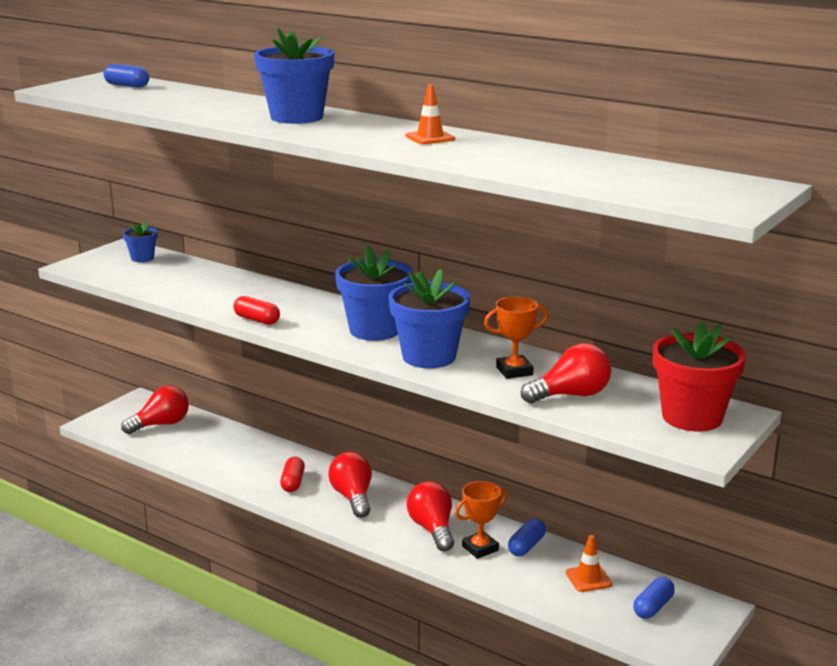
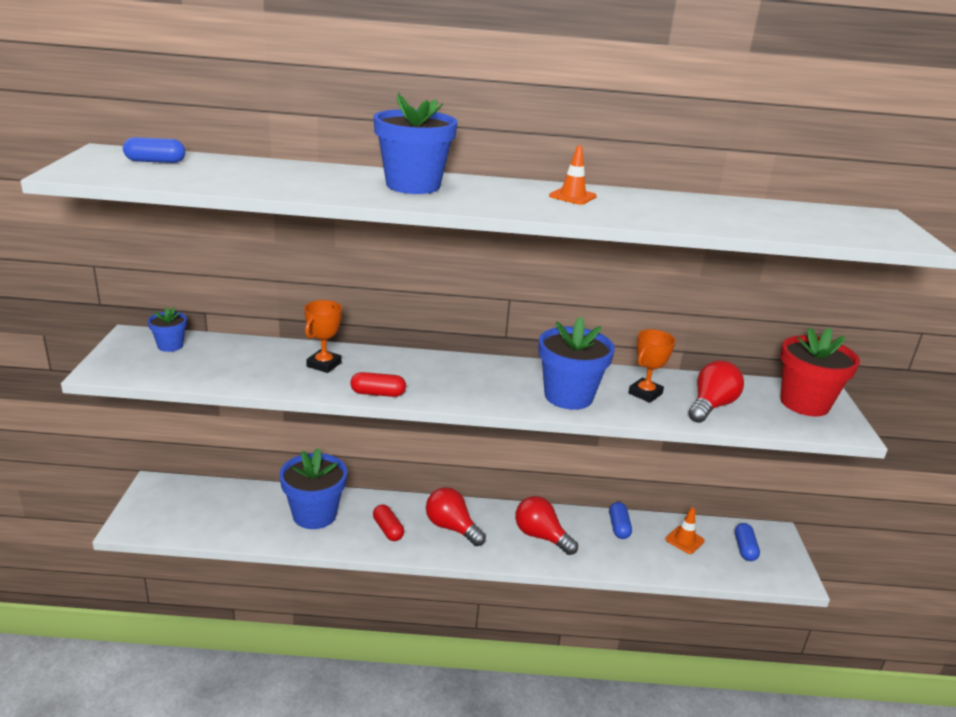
camera: 35 degrees left, 5 degrees up
(161, 424) = (204, 507): red light bulb -> none
(375, 330) = (492, 379): blue flower pot -> blue flower pot (314, 515)
(480, 548) = (591, 541): orange trophy -> orange trophy (324, 364)

